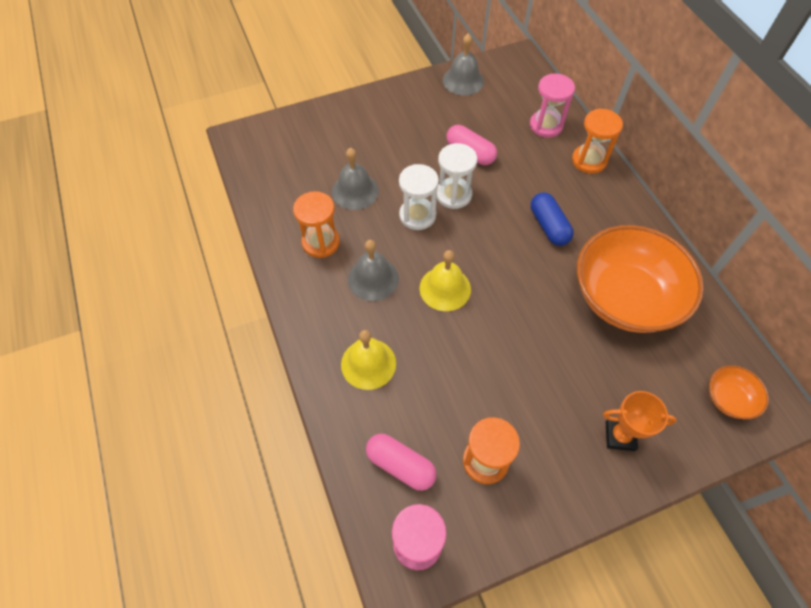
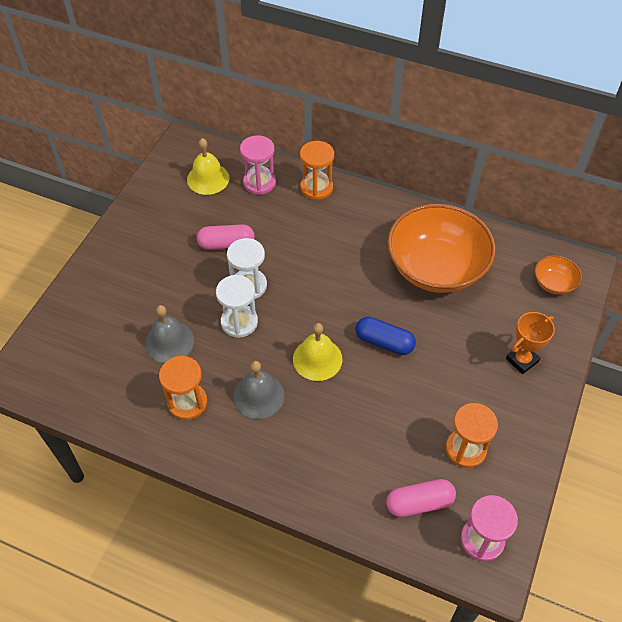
camera: 45 degrees left, 5 degrees down
(368, 363) = (323, 457): yellow bell -> yellow bell (208, 178)
(463, 80) = (158, 190): grey bell -> none
(549, 226) = (339, 257): blue capsule -> blue capsule (384, 342)

